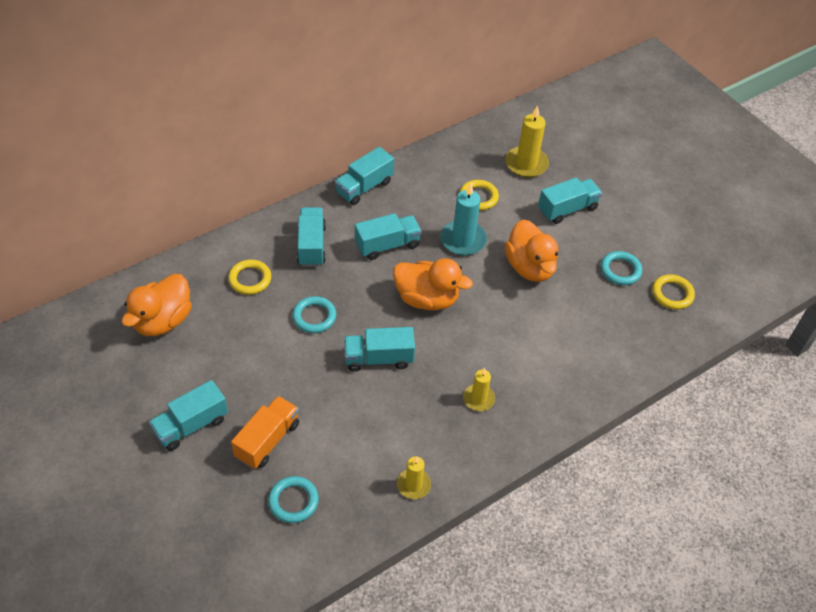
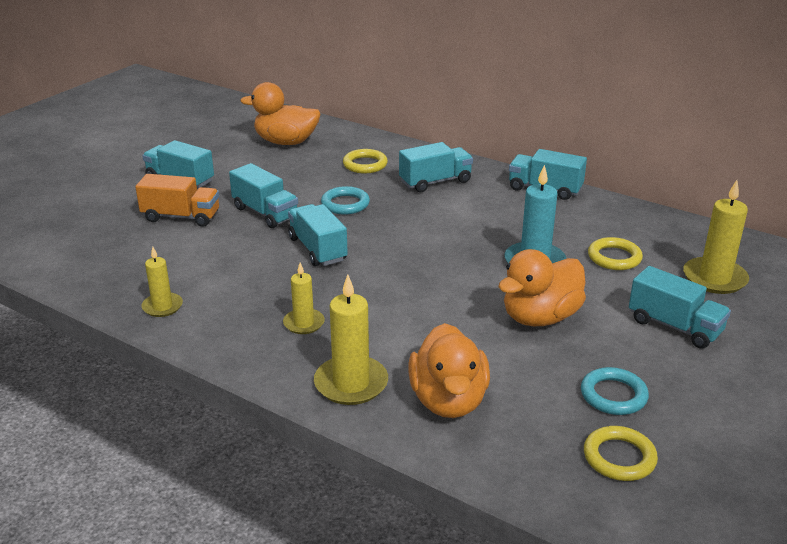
camera: 70 degrees right, 20 degrees down
(293, 501) = (116, 245): turquoise ring -> none
(387, 245) = (477, 219): turquoise truck -> turquoise truck (265, 213)
(427, 299) = (423, 259): orange duck -> orange duck (448, 401)
(560, 394) = (351, 383): none -> yellow candle

